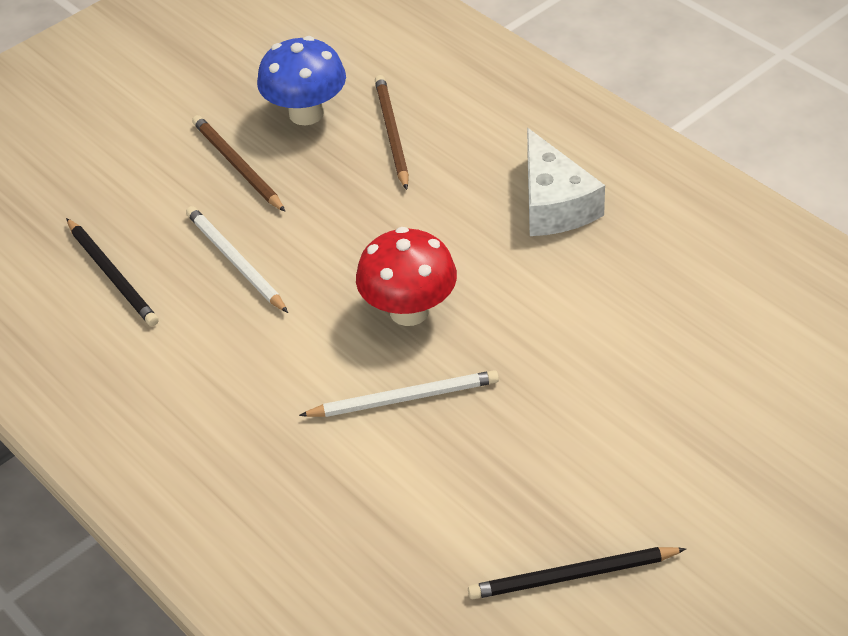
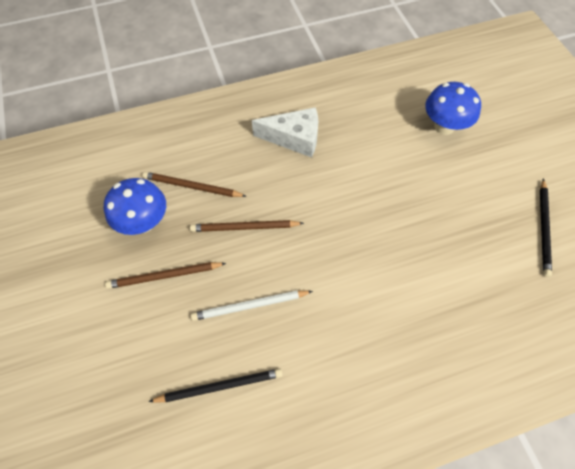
camera: 70 degrees left, 15 degrees up
(355, 210) = (244, 227): none -> brown pencil
(404, 398) = (402, 256): white pencil -> none
(409, 311) = (338, 230): red mushroom -> none
(719, 382) = (444, 126): none -> blue mushroom

